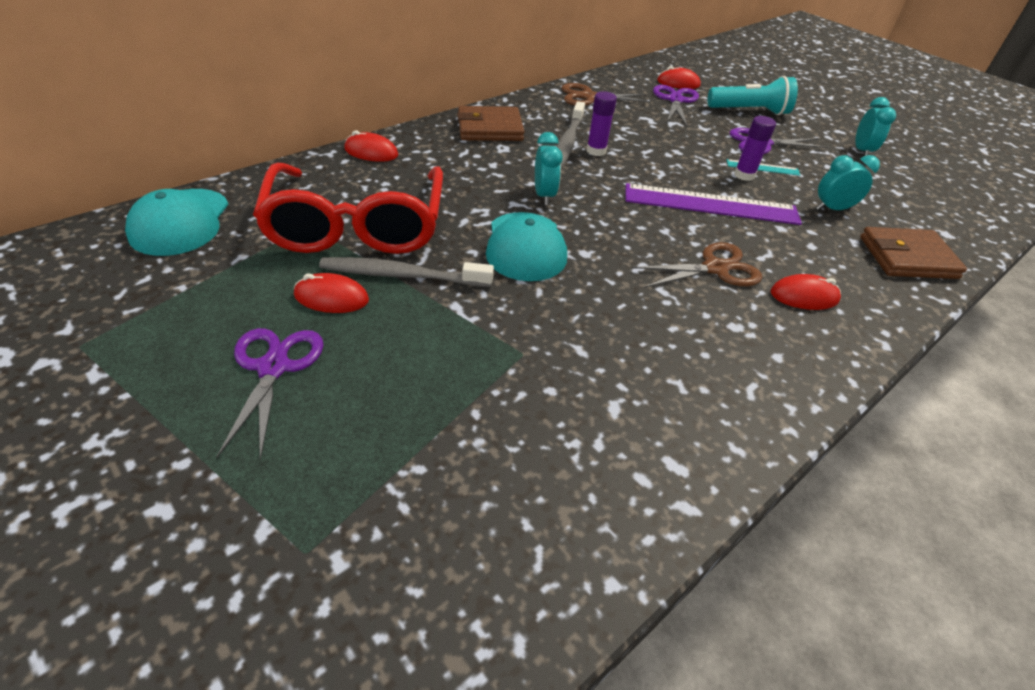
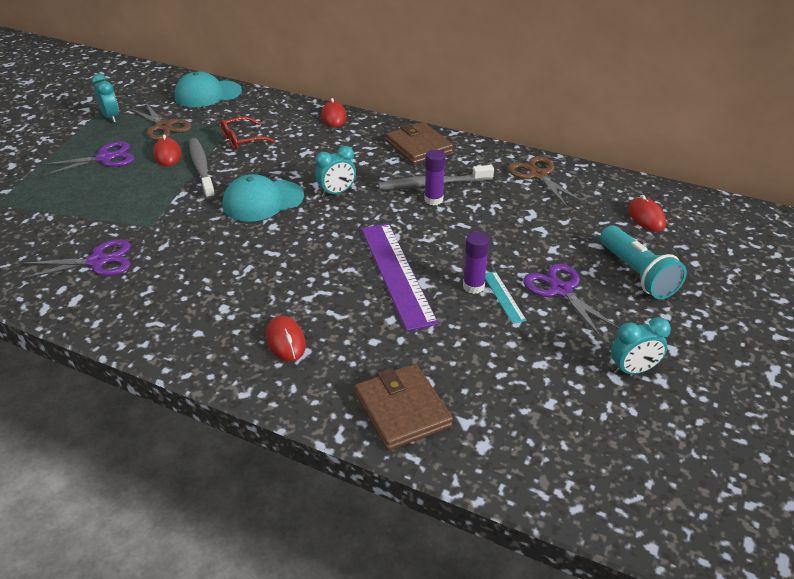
camera: 70 degrees right, 5 degrees down
(357, 226) = (242, 140): red glasses -> red glasses, size x0.42
(675, 100) = (598, 222): purple scissors -> purple scissors (98, 261)
(715, 268) = (295, 288): brown scissors -> brown scissors (163, 127)
(832, 209) = (458, 351): turquoise clock -> turquoise clock (111, 117)

